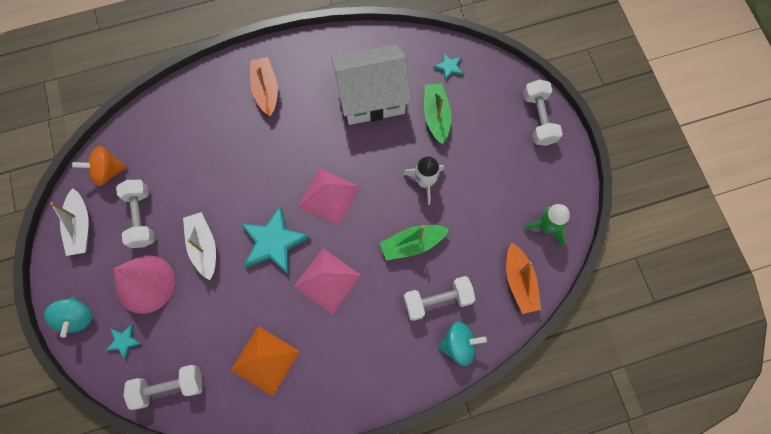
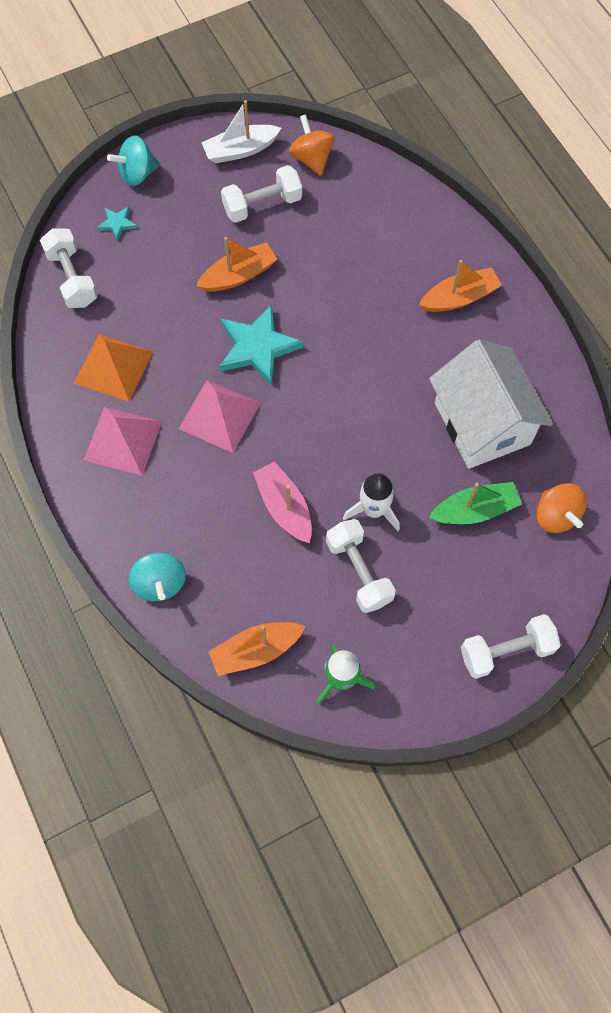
camera: 80 degrees right, 5 degrees down
(145, 284) = (185, 228): pink cone -> none
(203, 247) = (238, 275): white boat -> orange boat
(328, 196) = (329, 397): pink pyramid -> pink pyramid (123, 440)
(412, 244) = (284, 507): green boat -> pink boat
(437, 300) = (214, 549): white dumbbell -> white dumbbell (358, 572)
(448, 67) = (555, 516): turquoise star -> orange spinning top

